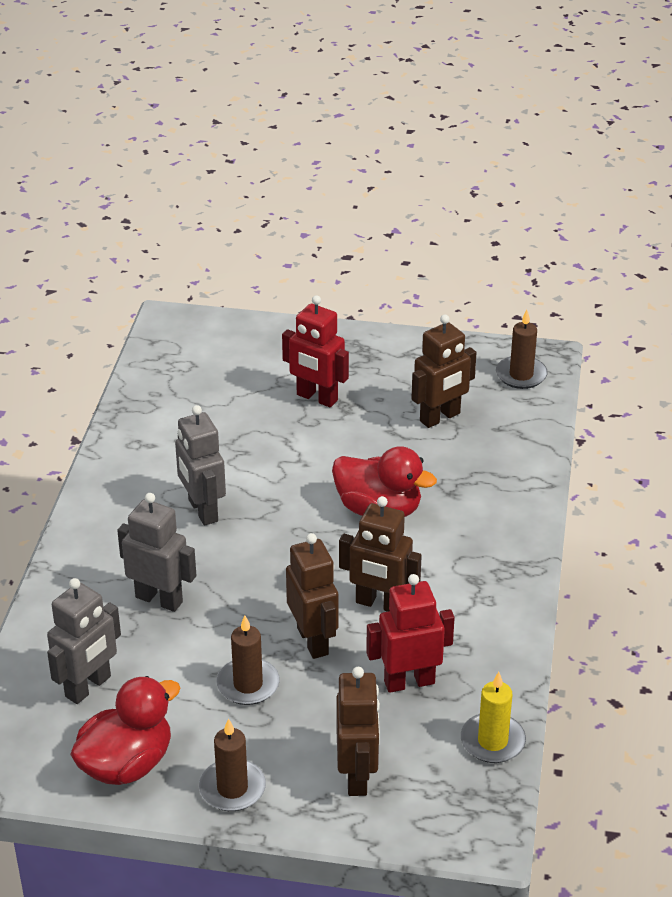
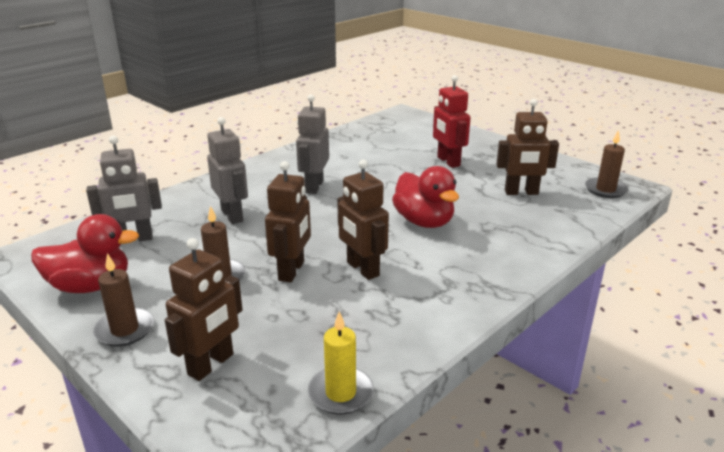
camera: 35 degrees right, 10 degrees down
(409, 682) = (325, 322): red robot -> none

